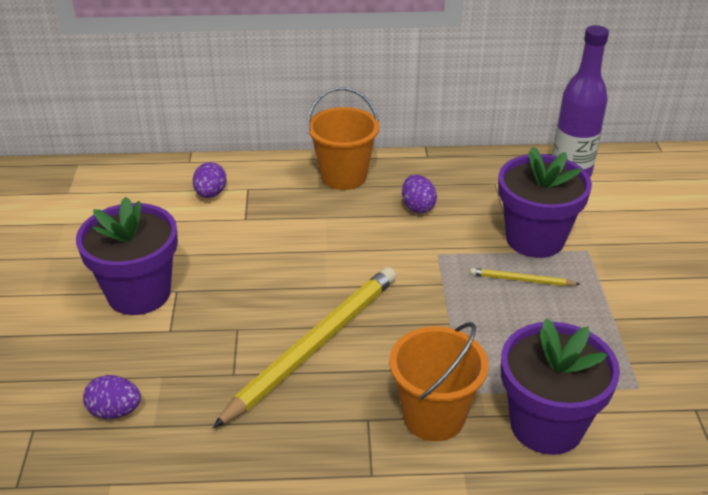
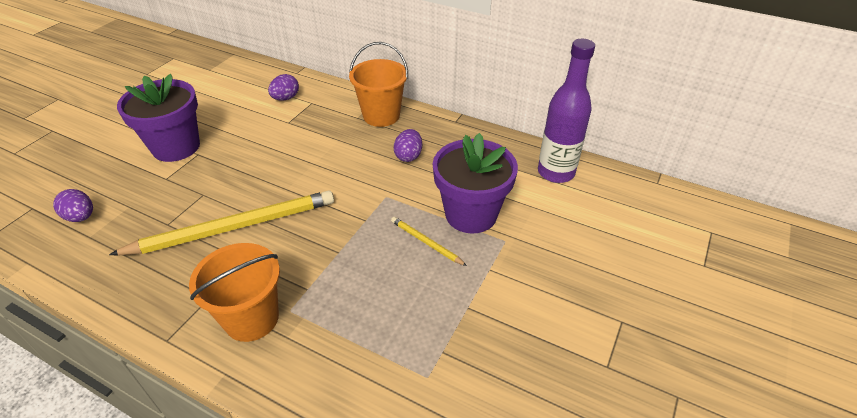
camera: 30 degrees right, 5 degrees up
(546, 425) = (321, 369): purple flower pot -> none

